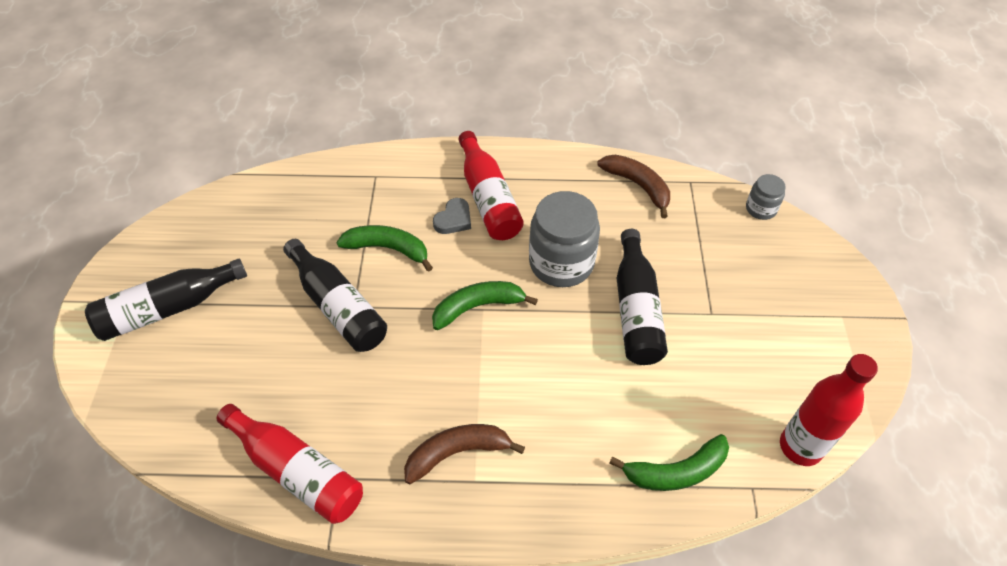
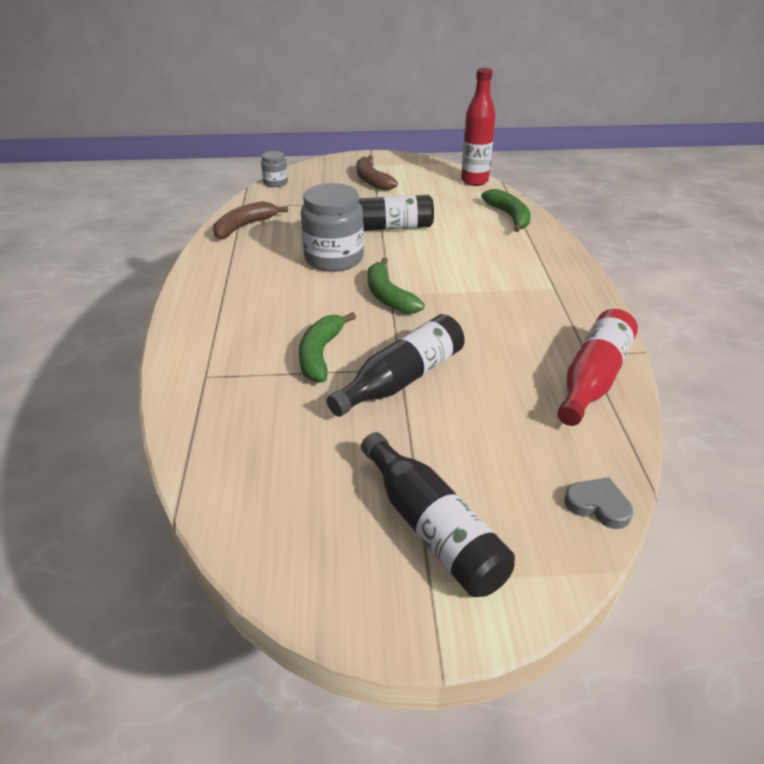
camera: 95 degrees left, 15 degrees down
(453, 219) = (279, 316): grey heart -> grey heart (598, 505)
(458, 453) = (534, 297): brown banana -> brown banana (372, 180)
(488, 198) = (251, 298): red bottle -> none

